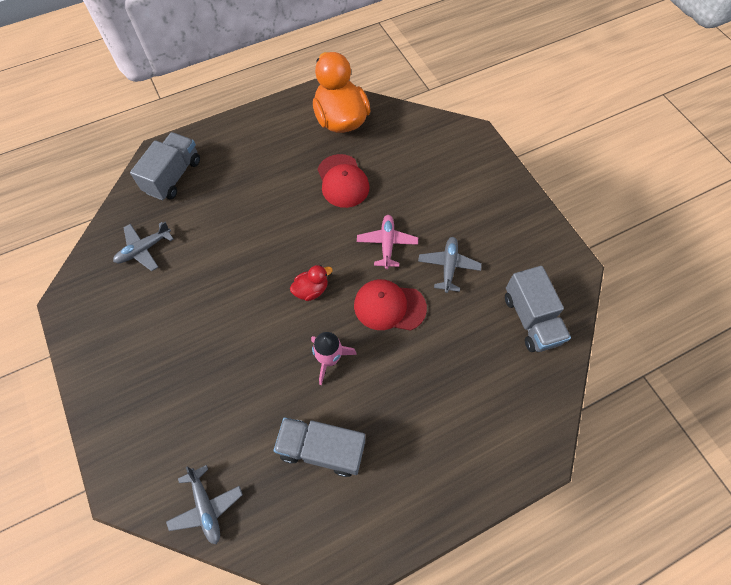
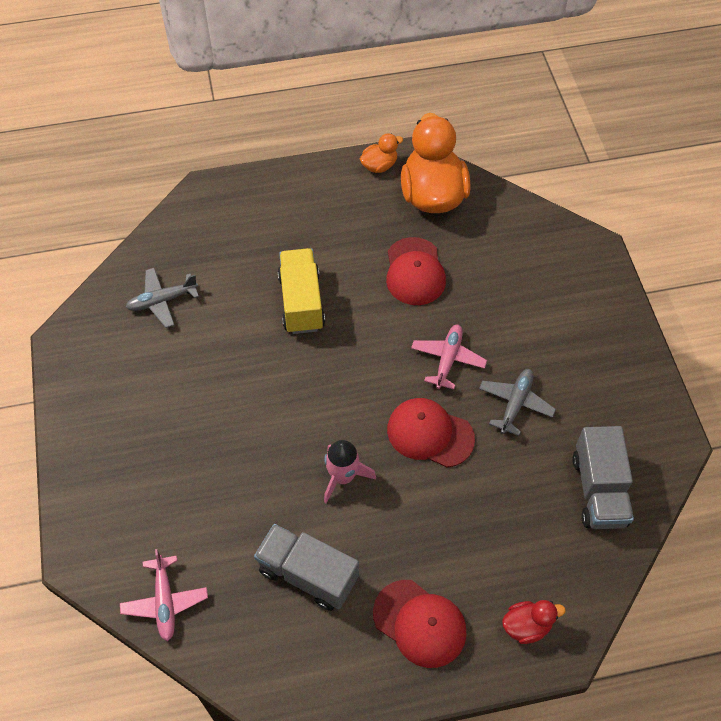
camera: 15 degrees right, 5 degrees down
(173, 176) = (215, 222): grey truck -> none
(206, 507) = (165, 601): grey plane -> pink plane
(259, 225) = (301, 302): none -> yellow truck
(293, 106) = (379, 166): none -> orange duck
(311, 290) = (342, 392): red duck -> red duck (526, 626)
(424, 466) = (419, 623): none -> red cap

